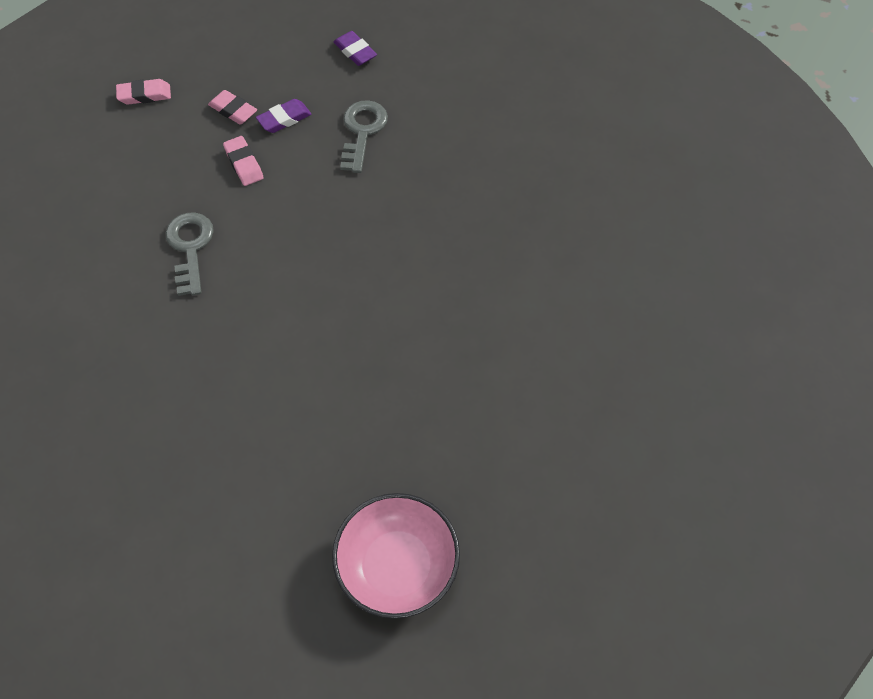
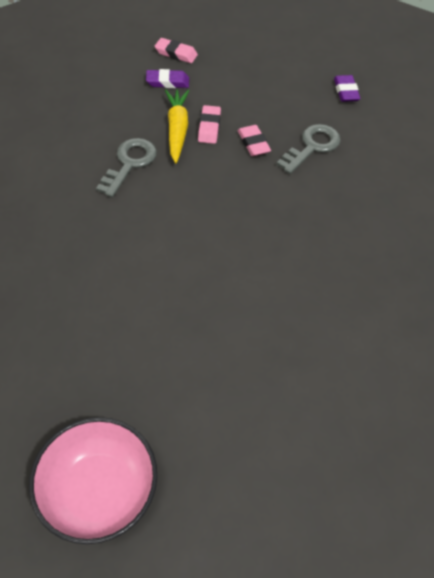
camera: 30 degrees right, 5 degrees down
(212, 184) = (177, 130): none -> yellow carrot
(233, 110) = (228, 90): pink eraser -> pink eraser (253, 143)
(284, 119) = (260, 112): purple eraser -> purple eraser (167, 82)

